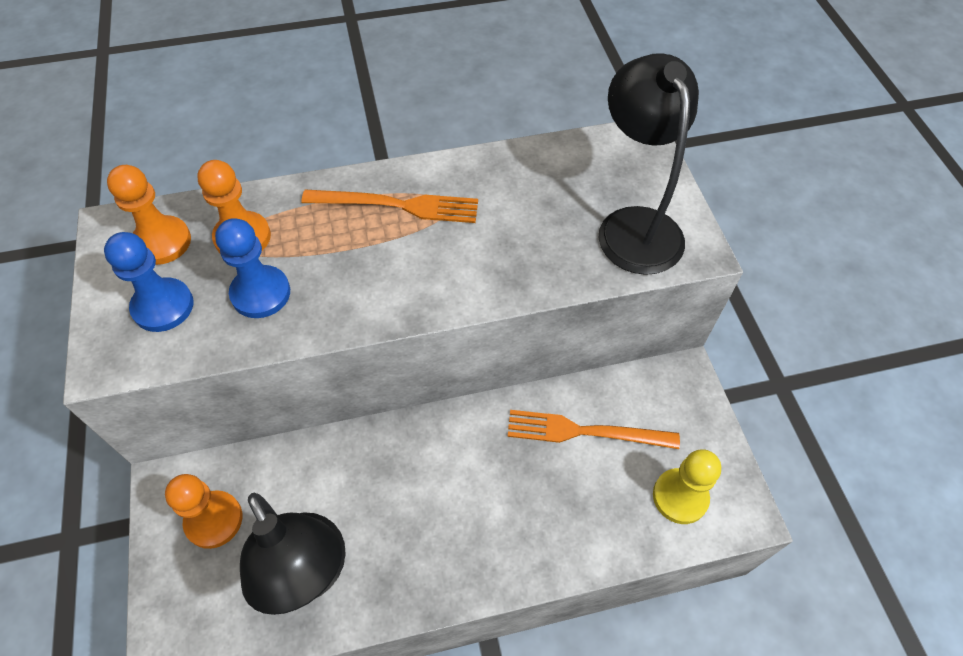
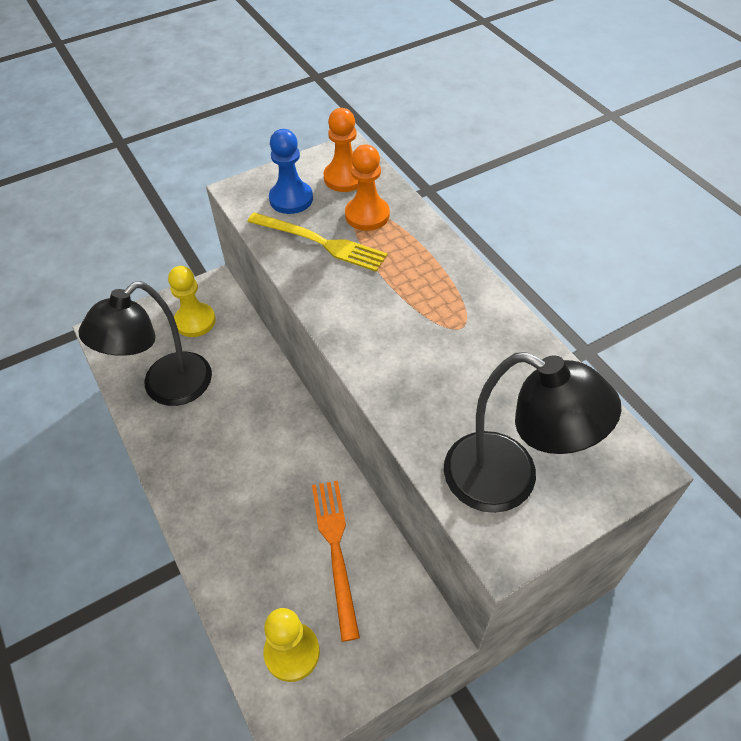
camera: 75 degrees right, 5 degrees down
(214, 520) = (195, 321): orange pawn -> yellow pawn
(260, 293) = (320, 242): blue pawn -> yellow fork
(397, 205) = (442, 293): orange fork -> none
(634, 225) = (509, 480): black lamp -> black lamp turned 60 degrees clockwise

